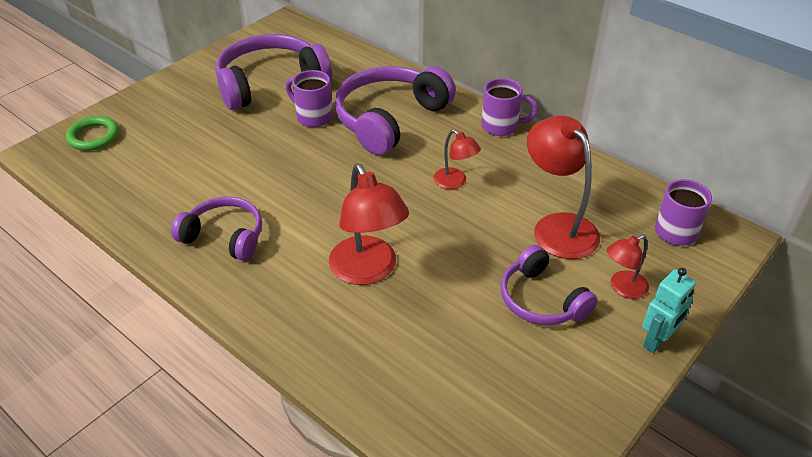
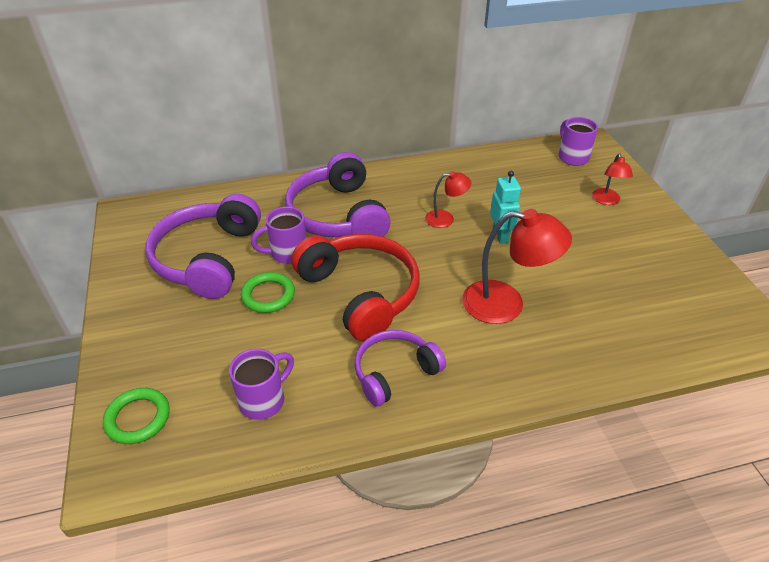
camera: 55 degrees left, 0 degrees up
(256, 131) = (268, 295): none -> green ring
(302, 177) = (361, 293): none -> red headphones
(501, 126) = (405, 170): purple mug -> purple mug (264, 400)
(541, 300) = (594, 237): purple headphones -> none
(557, 227) = (531, 197): red lamp -> none
(657, 341) = (659, 211): turquoise robot -> turquoise robot (500, 235)

